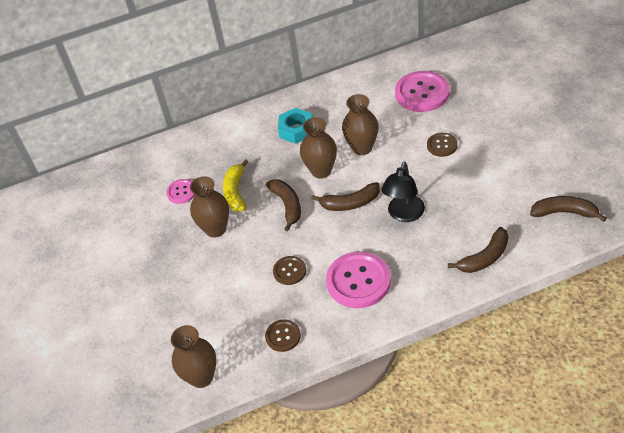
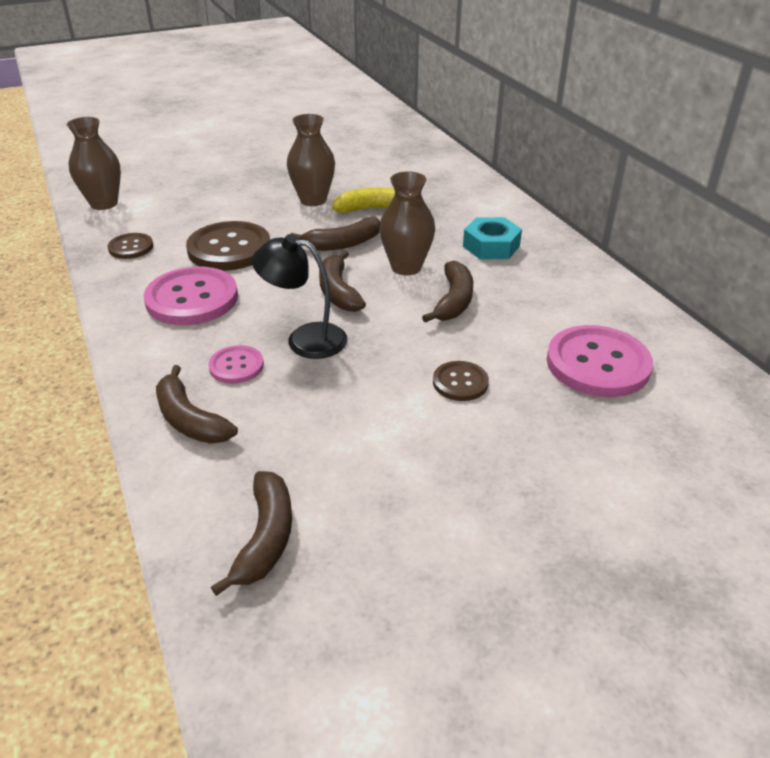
camera: 80 degrees right, 10 degrees down
(181, 192) = (378, 177): pink button -> pink button (236, 366)
(289, 271) = (229, 249): brown button -> brown button, size x1.89
(362, 148) = (454, 301): brown vase -> brown banana

